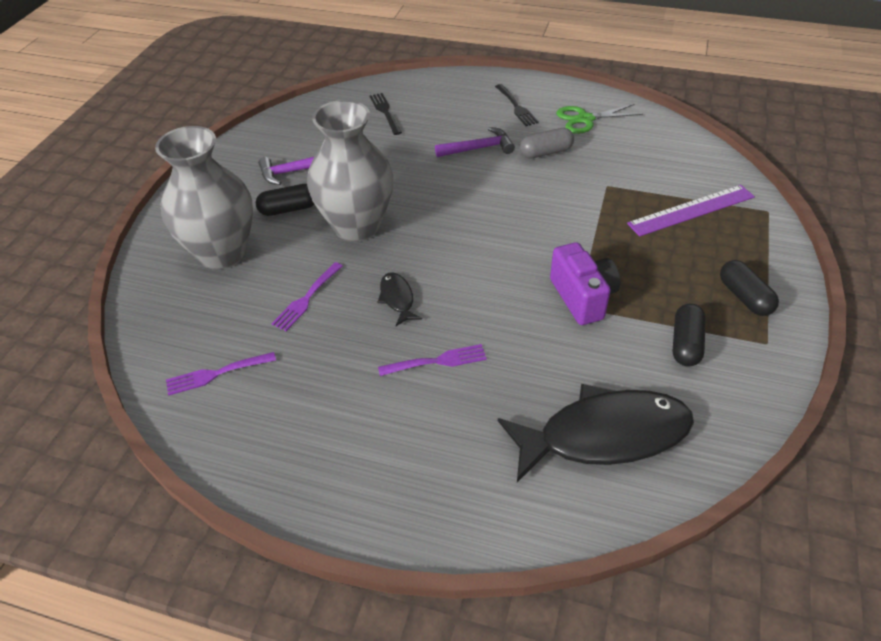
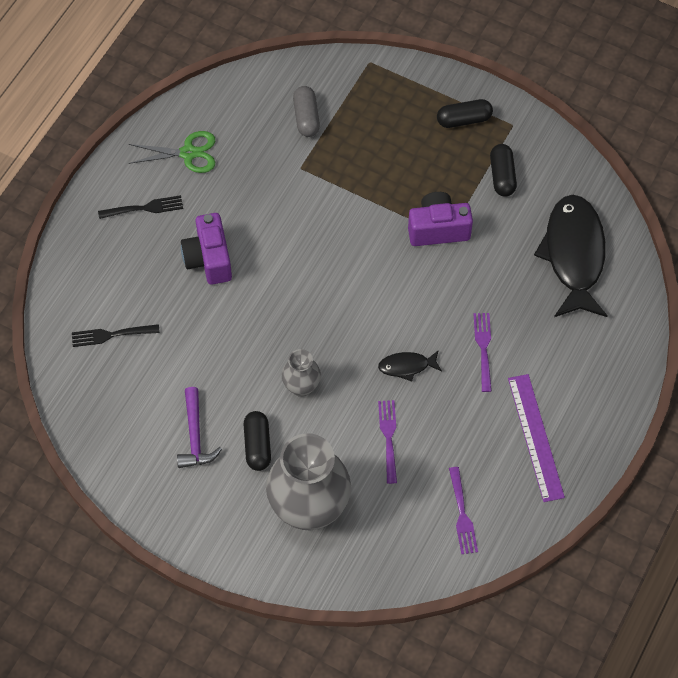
camera: 80 degrees left, 15 degrees up
(307, 298) = (389, 438): purple fork -> purple fork turned 135 degrees counterclockwise
(357, 226) = (301, 387): grey vase -> grey vase, size x0.49
(479, 148) = (209, 259): purple hammer -> purple camera
(545, 152) = (234, 203): grey capsule -> grey capsule (306, 117)
(585, 119) = (188, 153): green scissors -> green scissors turned 90 degrees counterclockwise
(686, 344) = (502, 176): black capsule -> black capsule turned 60 degrees clockwise
(691, 210) = (353, 116): purple ruler -> purple ruler (535, 437)

